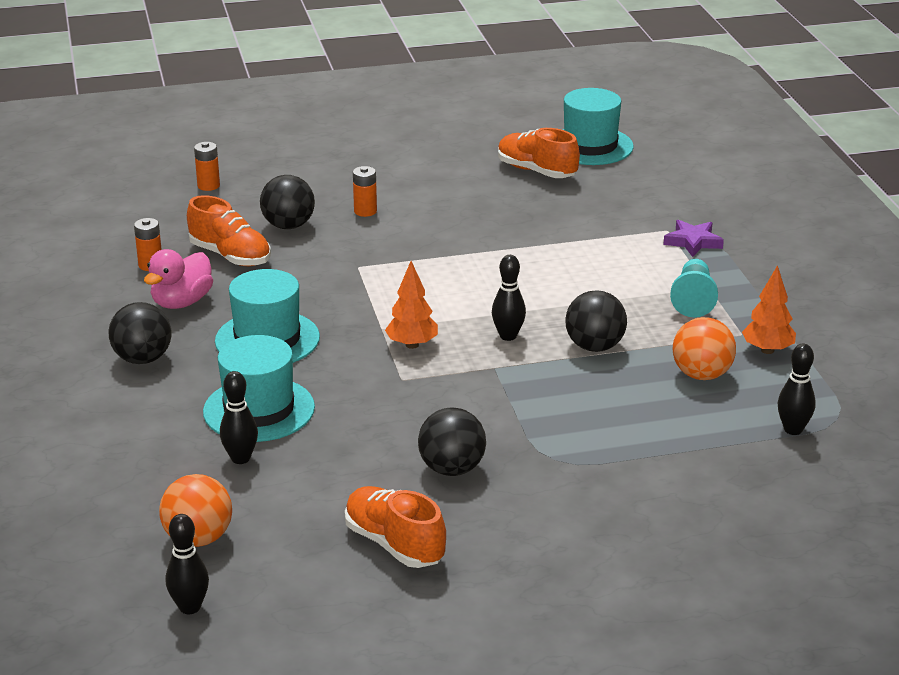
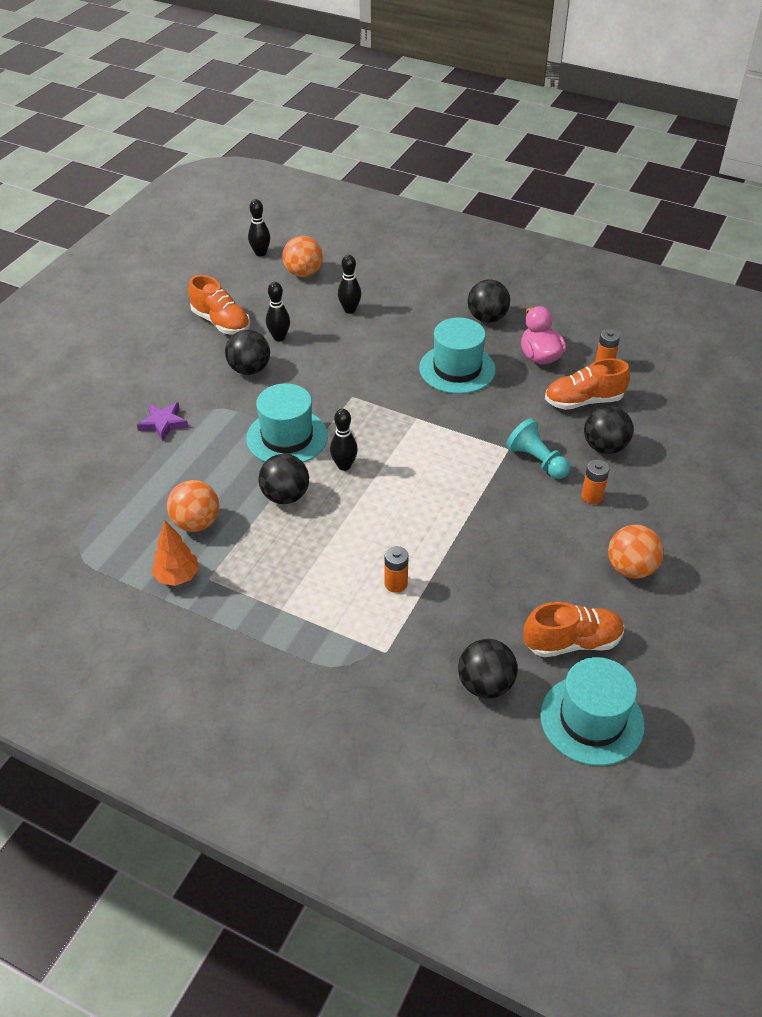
camera: 130 degrees right, 15 degrees up
(208, 186) = (712, 439): orange battery -> orange battery (396, 584)
(259, 410) = (386, 334): turquoise hat -> turquoise hat (287, 437)
(394, 544) = (221, 322): orange shoe -> orange shoe turned 45 degrees clockwise
(412, 345) = (383, 420): orange tree -> none
(426, 173) = (630, 568): none -> orange ball
(627, 186) = (485, 685): none -> black ball
(693, 242) = (351, 654): purple star -> purple star (163, 423)
(693, 300) = (277, 587): turquoise pawn -> turquoise pawn (537, 461)
(793, 429) = (98, 521): black bowling pin -> black bowling pin (279, 337)

